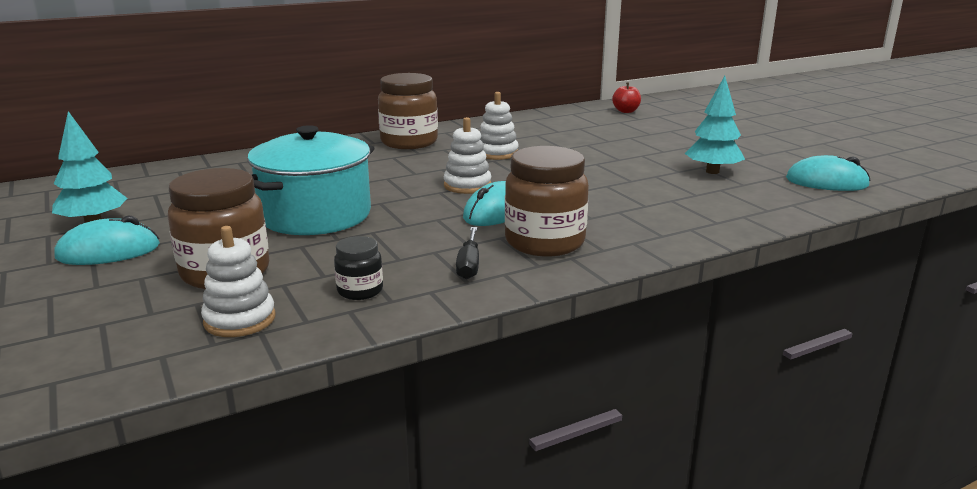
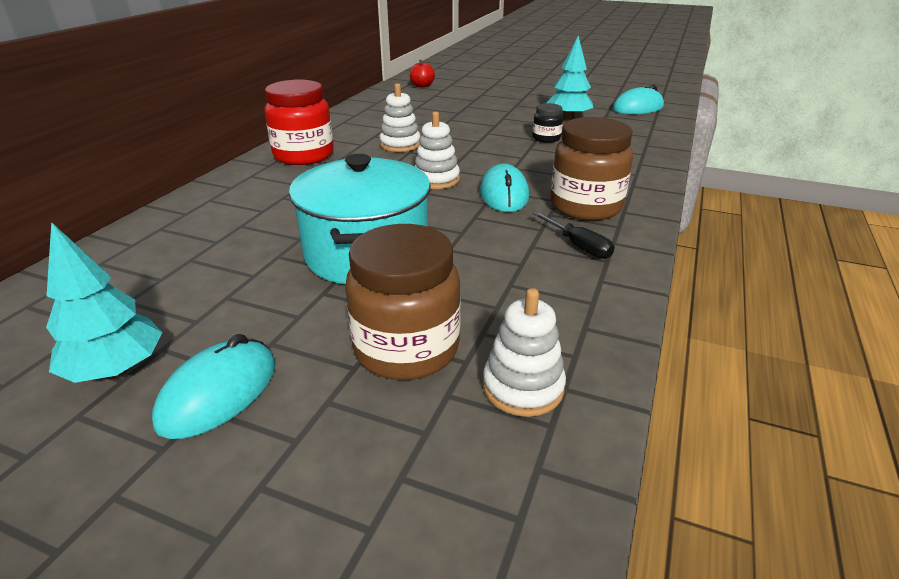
camera: 40 degrees left, 10 degrees up
(360, 291) = (554, 306): black jar -> black jar (546, 138)
(409, 142) = (304, 155): brown jar -> red jar

